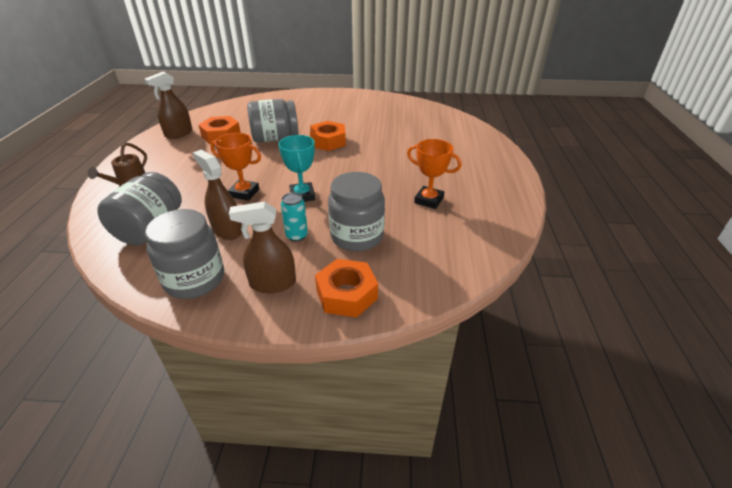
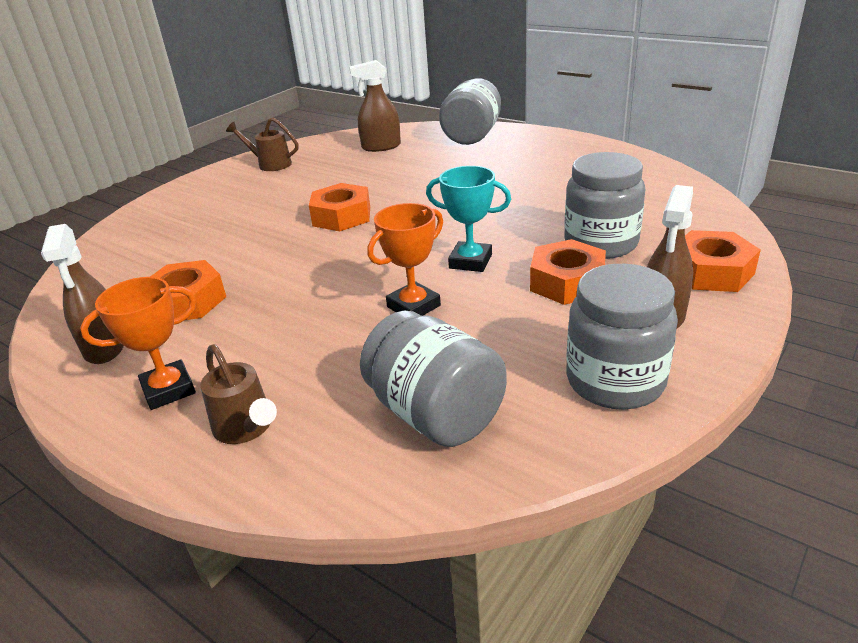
camera: 55 degrees left, 5 degrees down
(227, 230) = (506, 336): brown spray bottle -> brown spray bottle (381, 147)
(275, 138) = (273, 254): grey jar -> grey jar (472, 136)
(297, 236) = (567, 282): turquoise can -> orange nut
(373, 102) = (270, 164): none -> brown watering can
(429, 200) = (561, 188): orange trophy -> orange trophy (168, 390)

